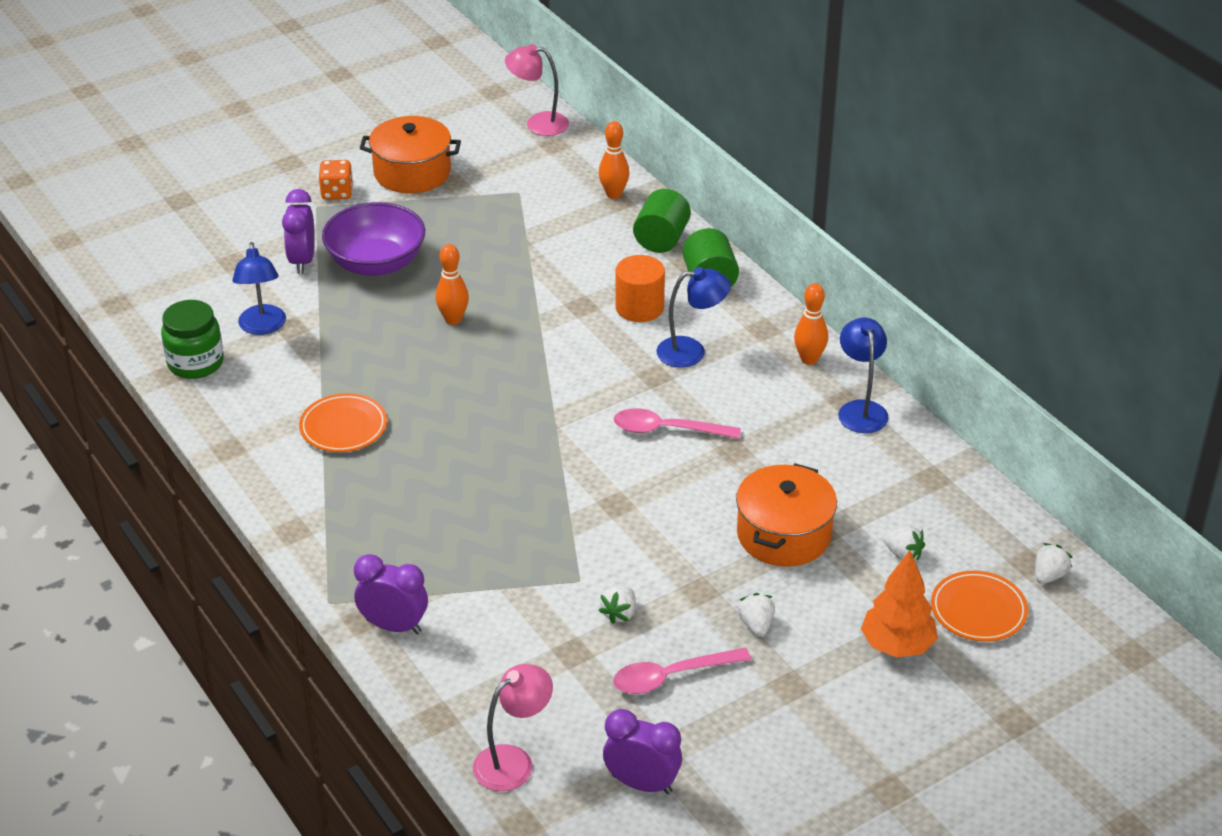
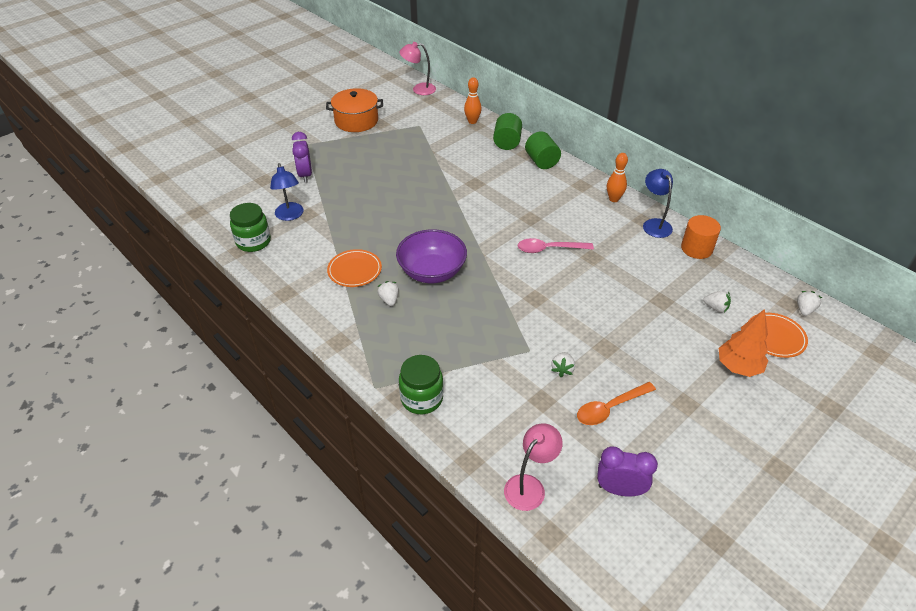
camera: 10 degrees left, 5 degrees up
(337, 193) = (316, 136): orange dice -> none
(376, 263) = (349, 172): purple bowl -> purple bowl (432, 271)
(394, 626) = (422, 398): purple clock -> green jar
(453, 319) = (403, 199): orange bowling pin -> none
(639, 307) = (508, 180): orange cylinder -> orange cylinder (696, 248)
(671, 677) = (610, 408): pink spoon -> orange spoon
(691, 351) = (546, 202): blue lamp -> none
(756, 625) = (648, 365): white strawberry -> white strawberry (389, 300)
(784, 534) = (641, 304): orange pot -> none

